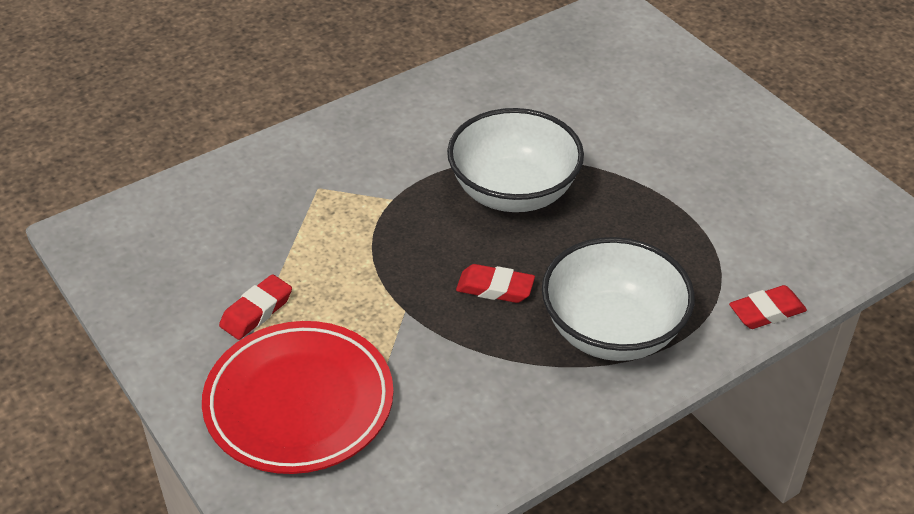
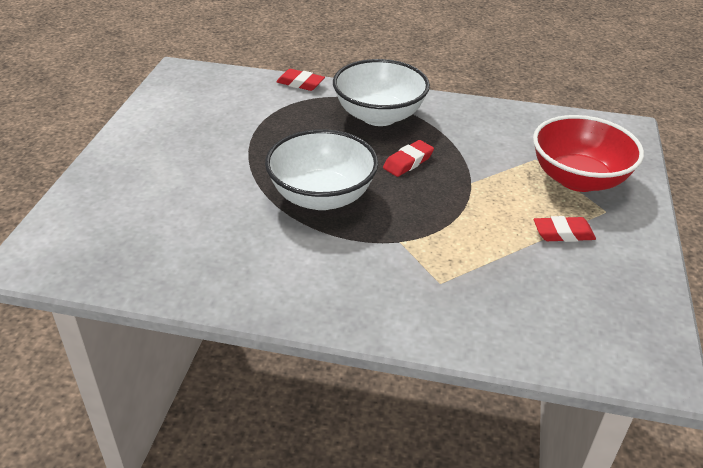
camera: 135 degrees left, 5 degrees down
(299, 403) = (578, 179): red plate -> red bowl
(495, 288) = (408, 162): red eraser -> red eraser turned 75 degrees clockwise

